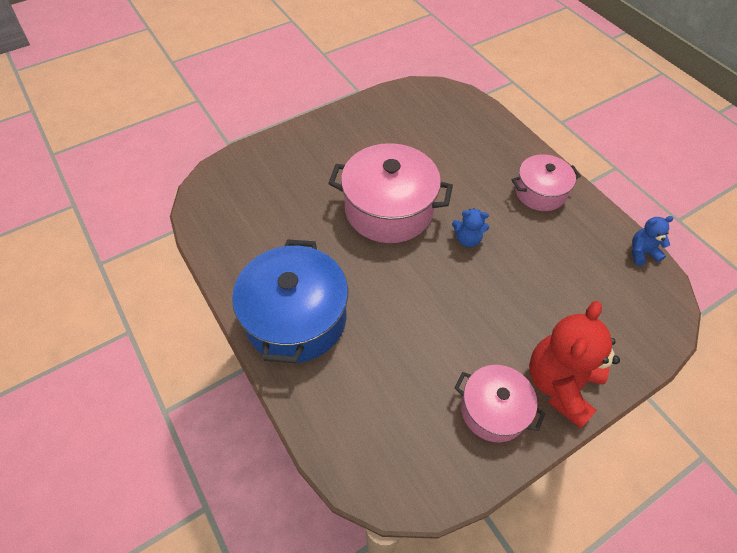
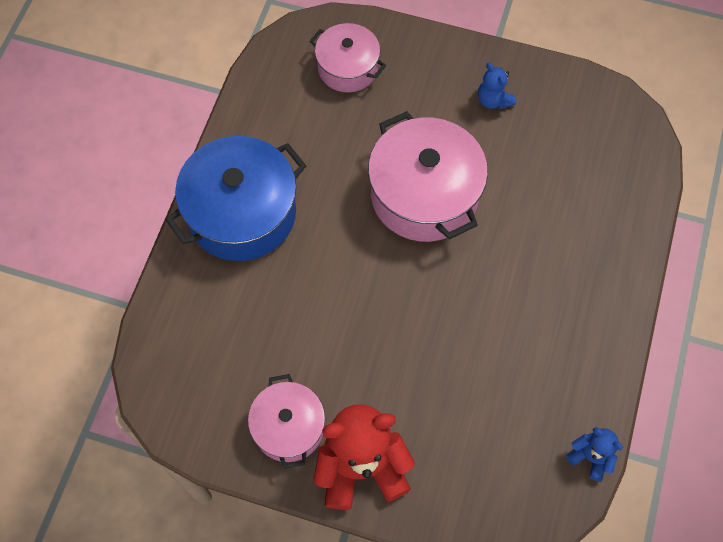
camera: 50 degrees right, 10 degrees up
(467, 239) = (453, 286): blue teddy bear -> blue teddy bear (493, 100)
(540, 192) = (580, 312): pink pot -> pink pot (348, 68)

